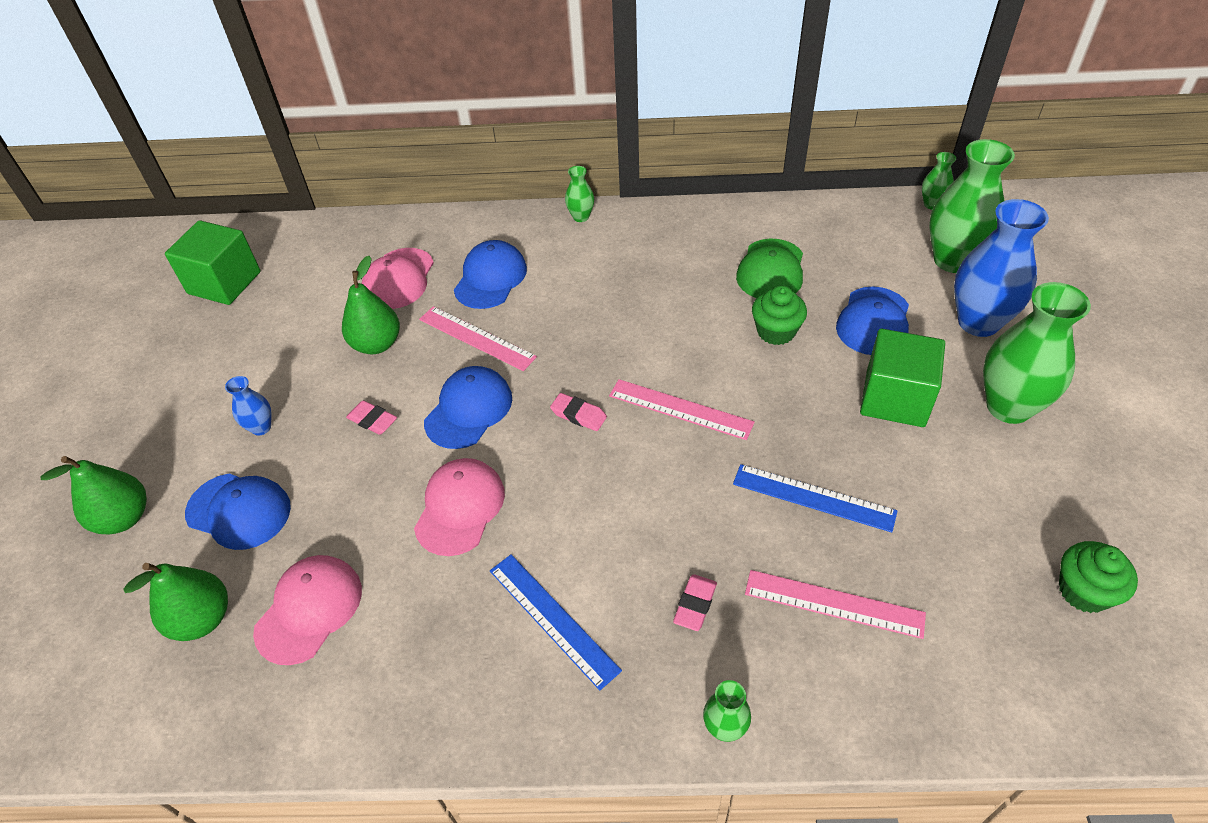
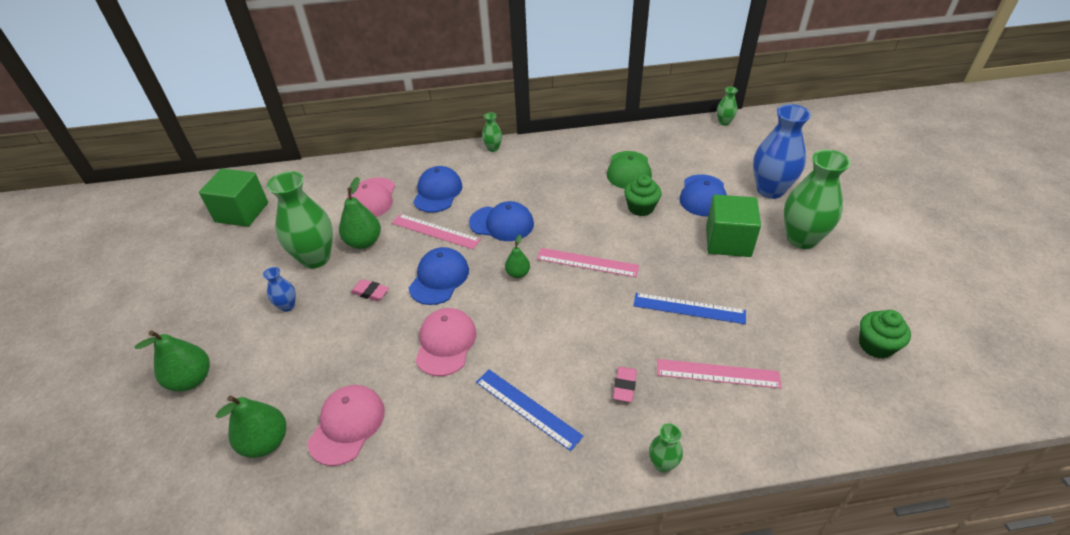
camera: 10 degrees left, 5 degrees down
(239, 511) = (281, 364): blue cap -> blue cap (502, 223)
(578, 415) = (518, 273): pink eraser -> green pear
(953, 260) = (745, 154): green vase -> green vase (315, 258)

